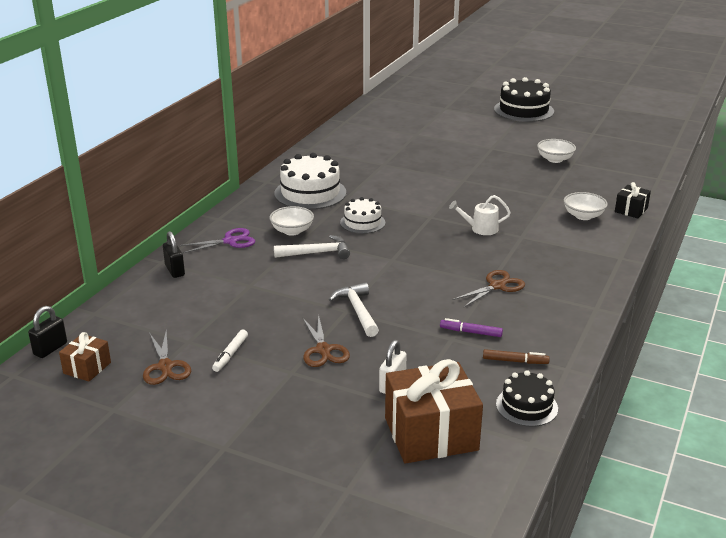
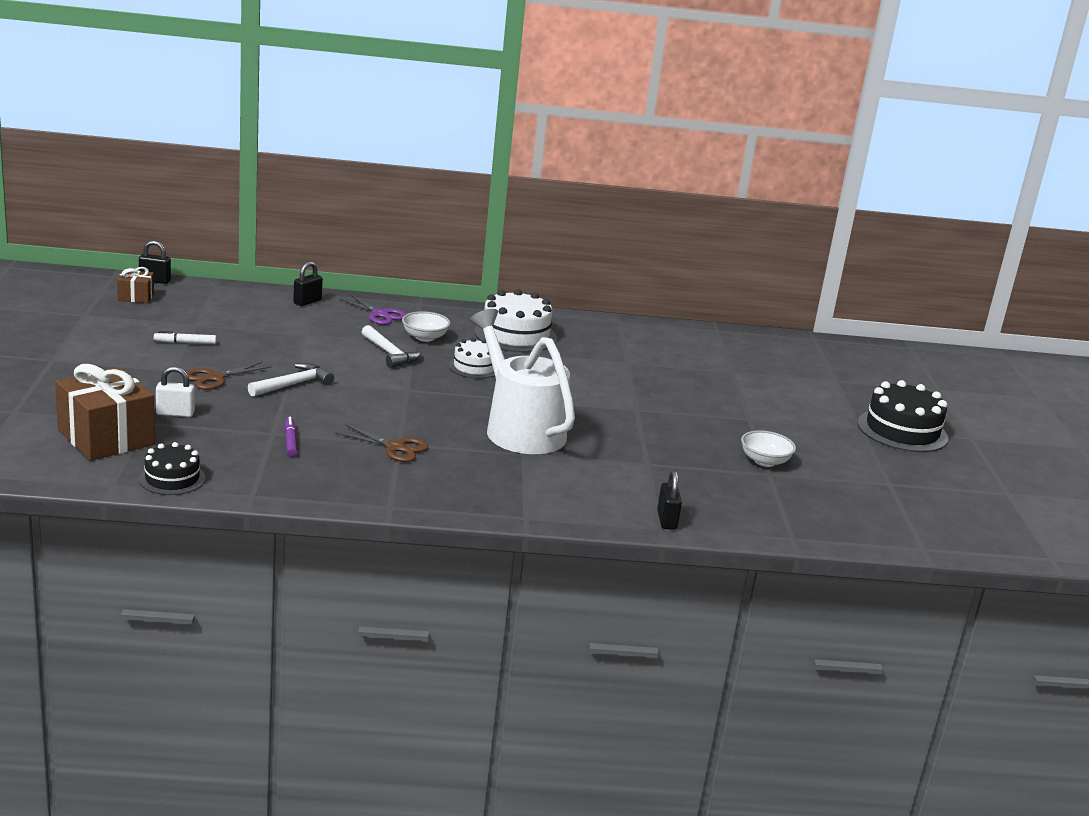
camera: 60 degrees right, 5 degrees down
(165, 367) = (152, 322): brown scissors -> none
(480, 229) = (519, 429): white watering can -> white watering can, size x2.43
(515, 361) = (249, 467): brown marker -> none
(583, 216) = (616, 488): white bowl -> none
(631, 210) = (666, 520): black gift -> black padlock

